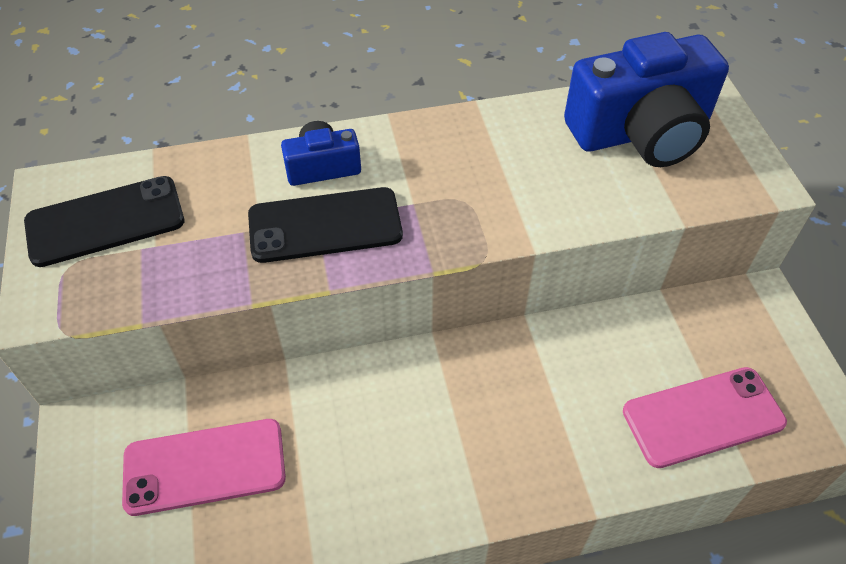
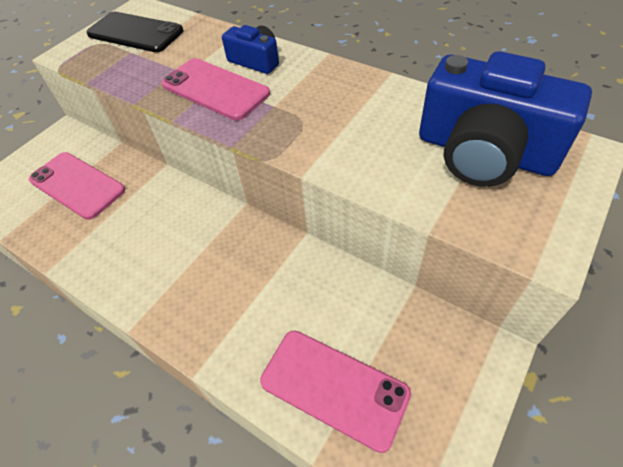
camera: 50 degrees right, 0 degrees up
(325, 225) = (215, 89): black phone -> pink phone

